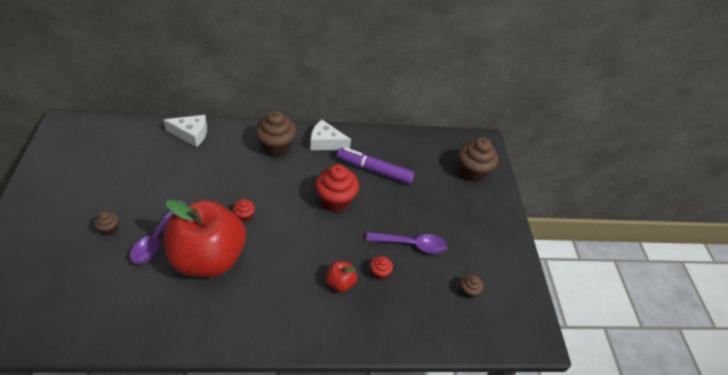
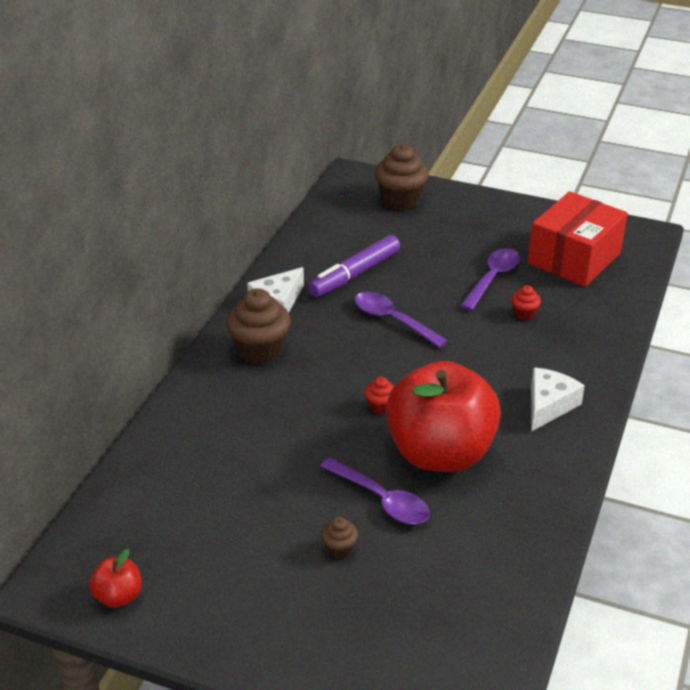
camera: 60 degrees left, 10 degrees down
(191, 134) = (177, 433): white cheese -> white cheese (548, 405)
(335, 201) = (393, 320): red cupcake -> purple spoon
(340, 283) = (526, 348): red apple -> red apple (118, 596)
(468, 291) = (574, 258): brown cupcake -> red box

